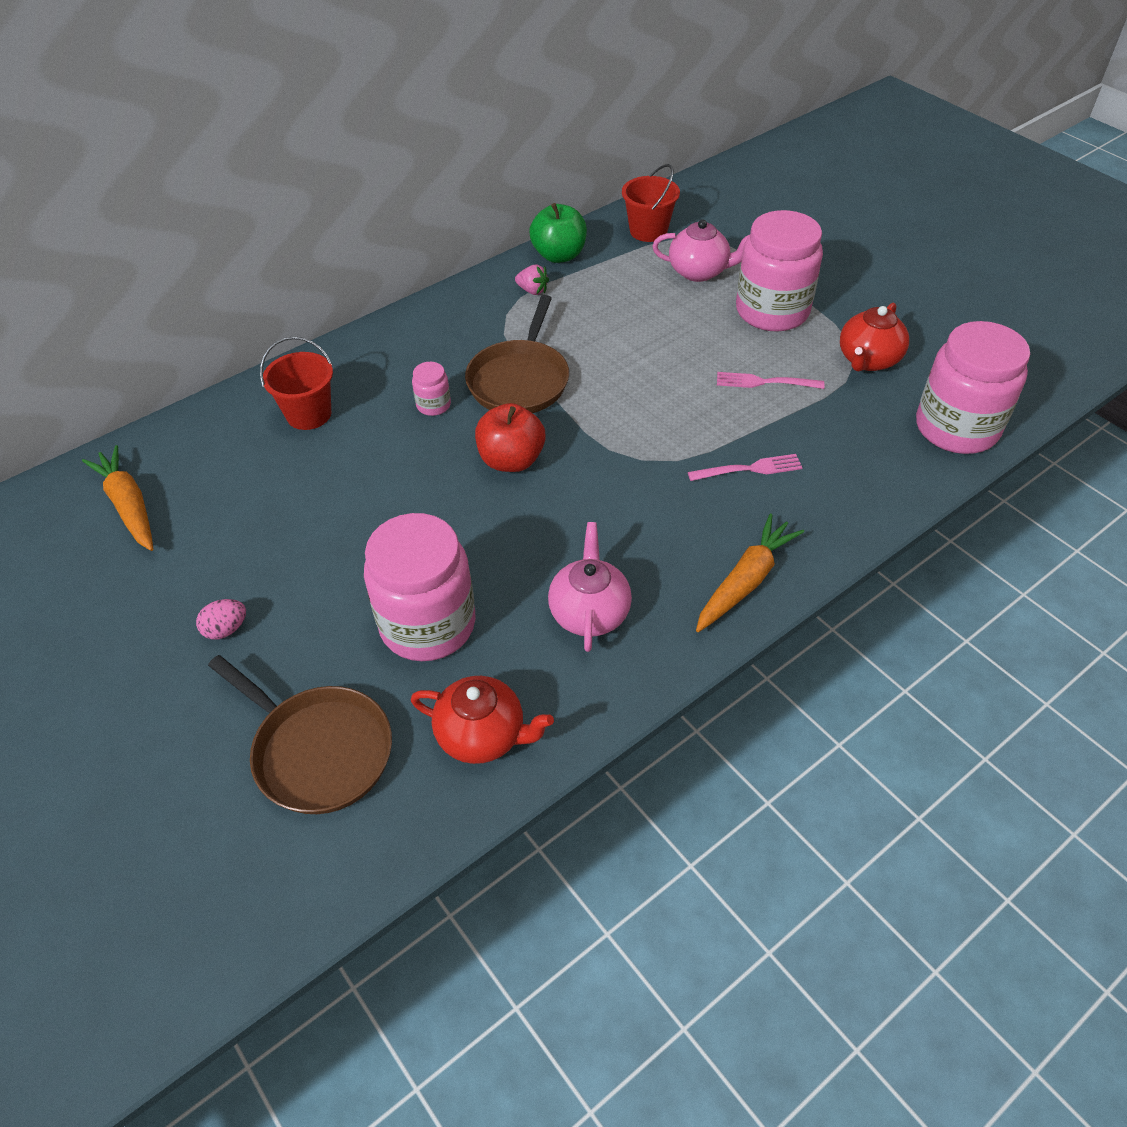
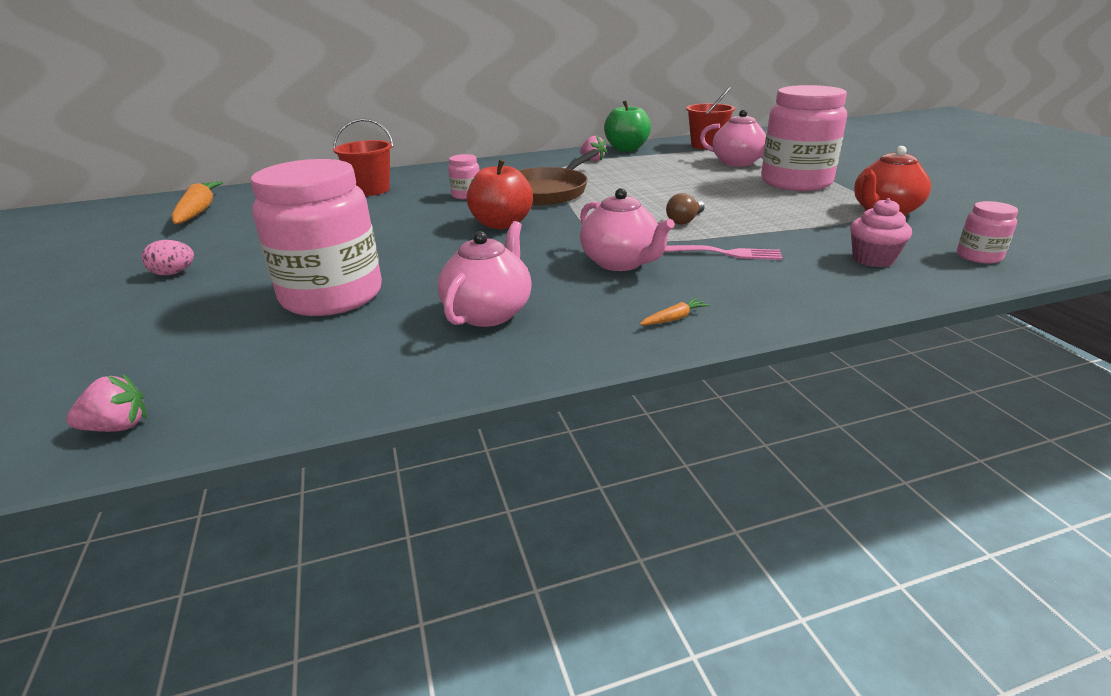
camera: 20 degrees right, 20 degrees down
(318, 751) = (139, 354): brown pan -> none
(390, 831) = (118, 427): none -> pink strawberry
(482, 735) = (295, 375): red teapot -> none
(665, 506) = (621, 263): none -> pink teapot
(691, 414) = (685, 220): none -> brown light bulb
(745, 581) = (674, 318): orange carrot -> orange carrot, size x0.41
(765, 382) = (769, 212): pink fork -> none
(875, 451) = (873, 259): none -> pink cupcake
(956, 428) = (979, 256): pink jar -> pink jar, size x0.43

